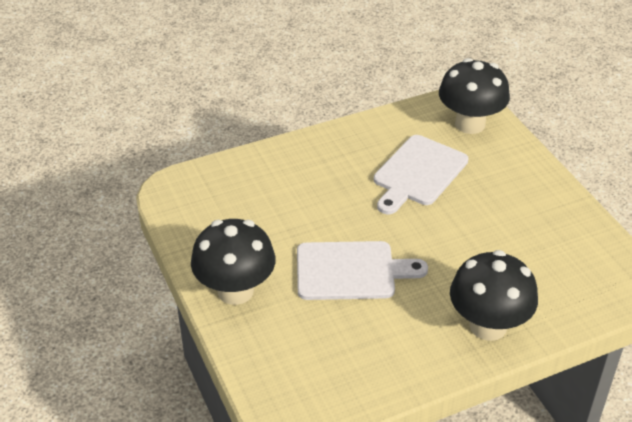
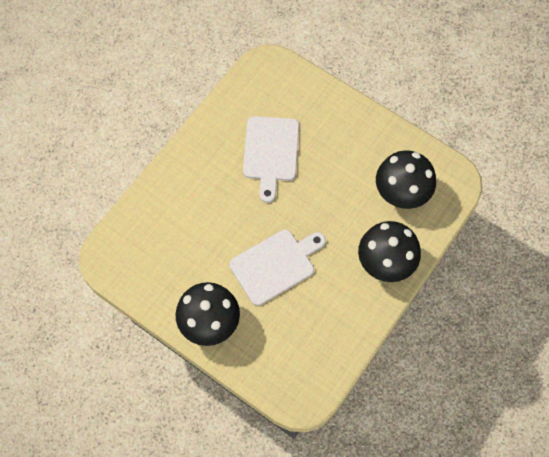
camera: 30 degrees left, 25 degrees up
(470, 124) = (281, 85): black mushroom -> black mushroom (401, 194)

